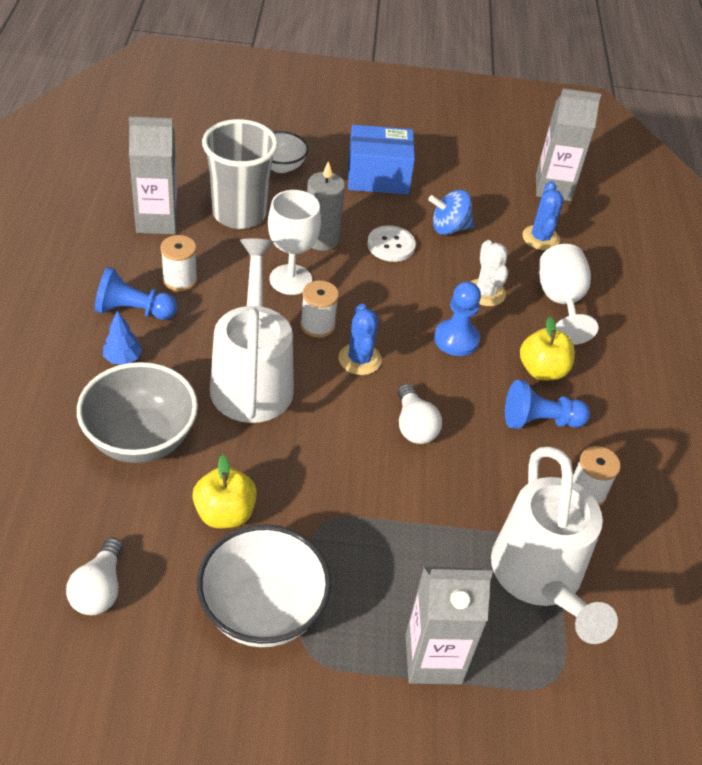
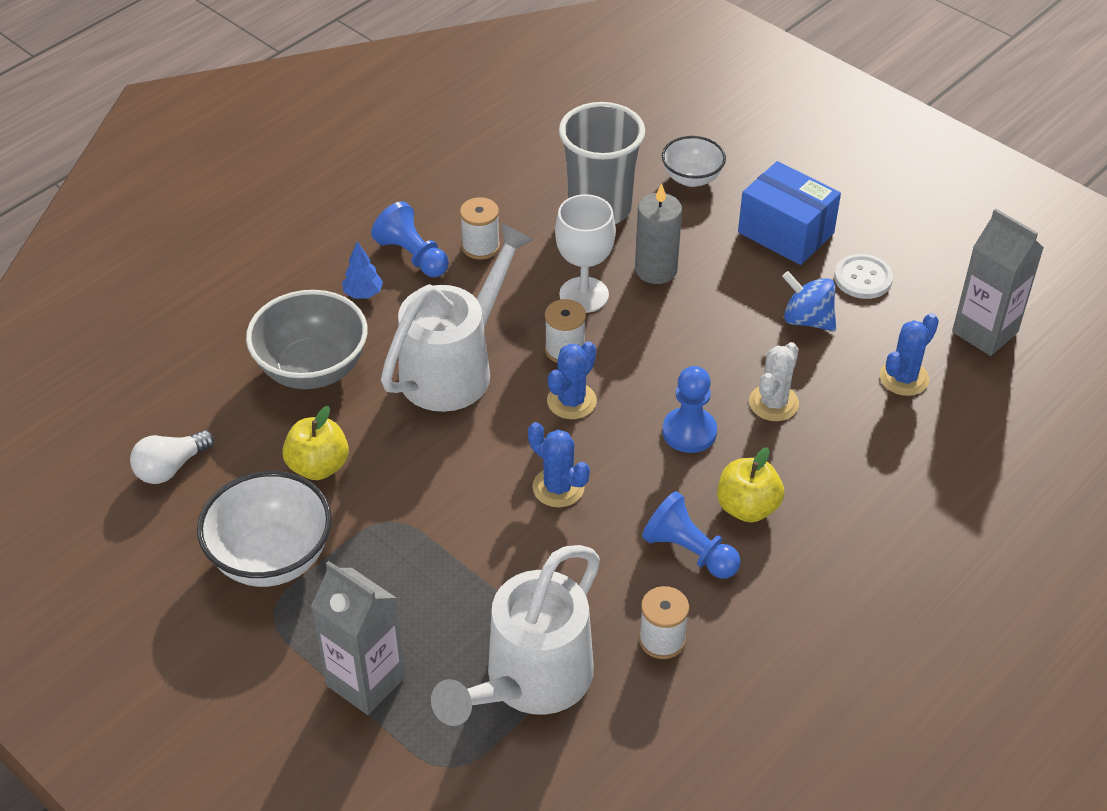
camera: 45 degrees right, 0 degrees up
(157, 221) = (514, 182): grey carton -> none
(391, 245) = (723, 308): white button -> white button (863, 278)
(414, 426) = (558, 487): white light bulb -> blue cactus
(560, 302) = (848, 453): white goblet -> none

